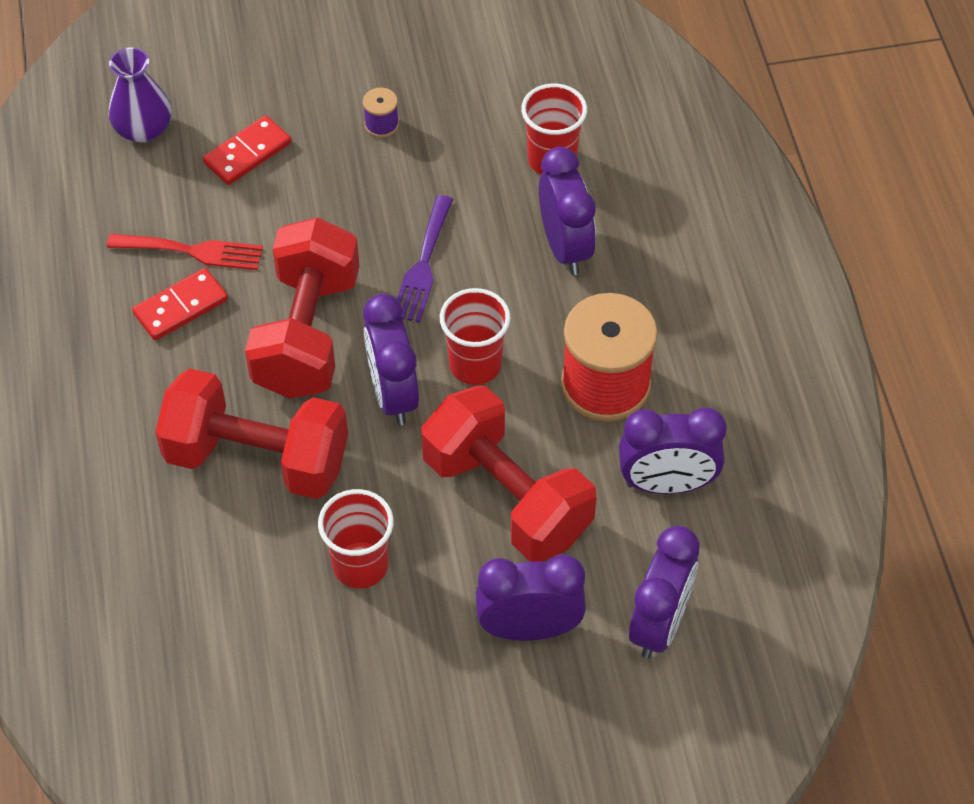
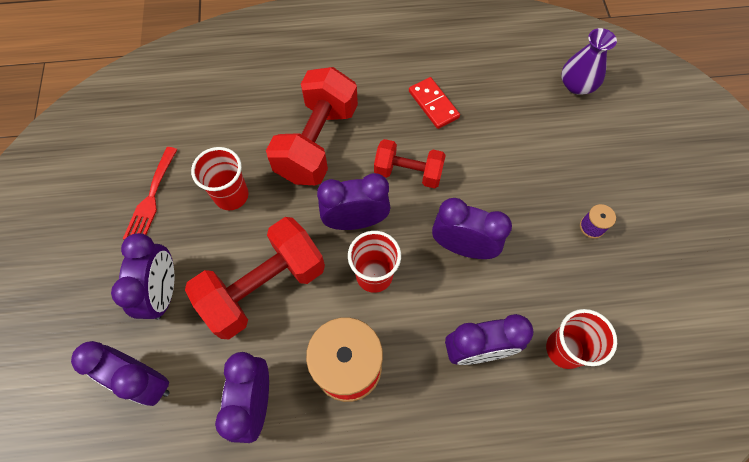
camera: 95 degrees right, 10 degrees up
(193, 251) = (477, 111): red fork -> red fork (151, 198)
(247, 153) = (559, 142): red domino -> none
(307, 334) = (408, 172): red dumbbell -> red dumbbell, size x0.60
(423, 265) = (462, 247): purple fork -> purple clock

